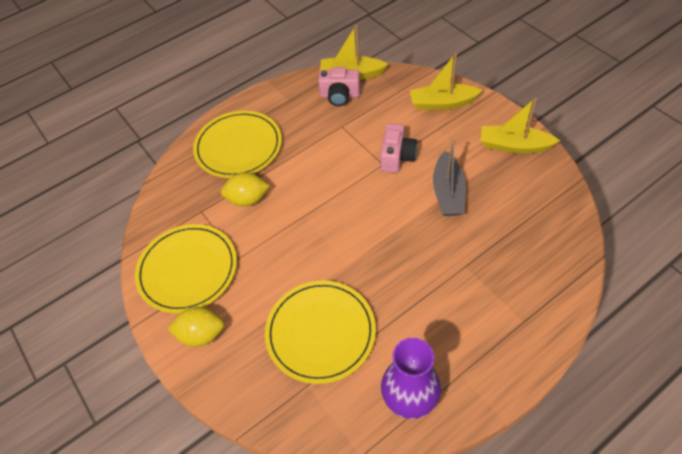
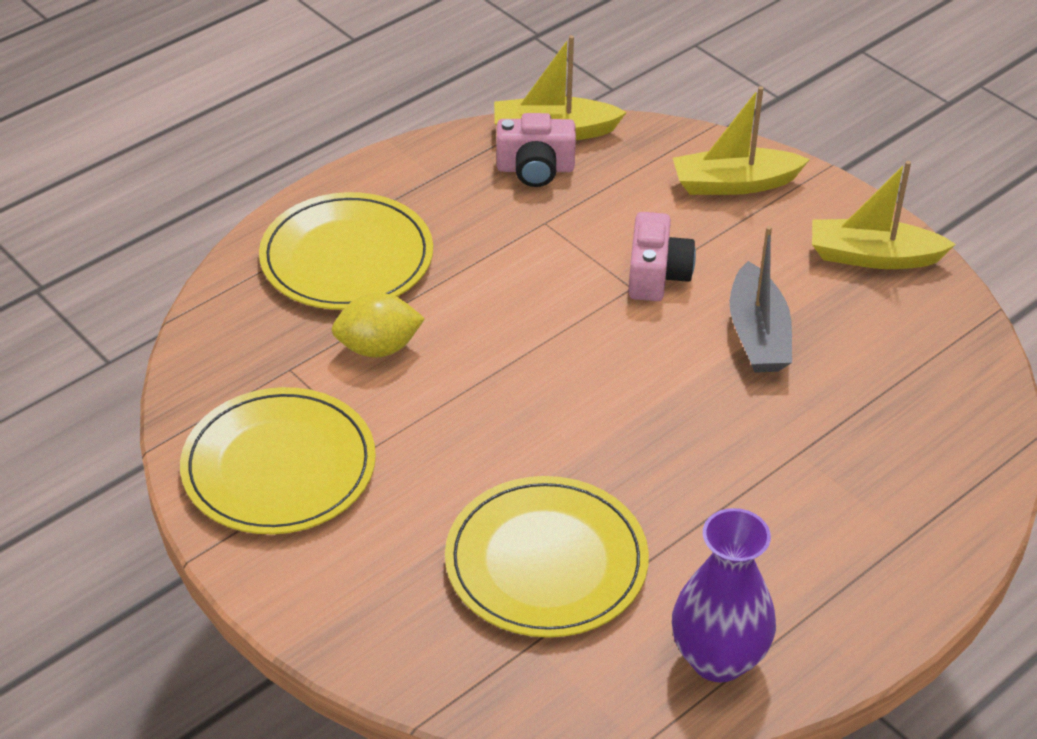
camera: 10 degrees left, 10 degrees down
(201, 334) = (322, 570): yellow lemon -> none

